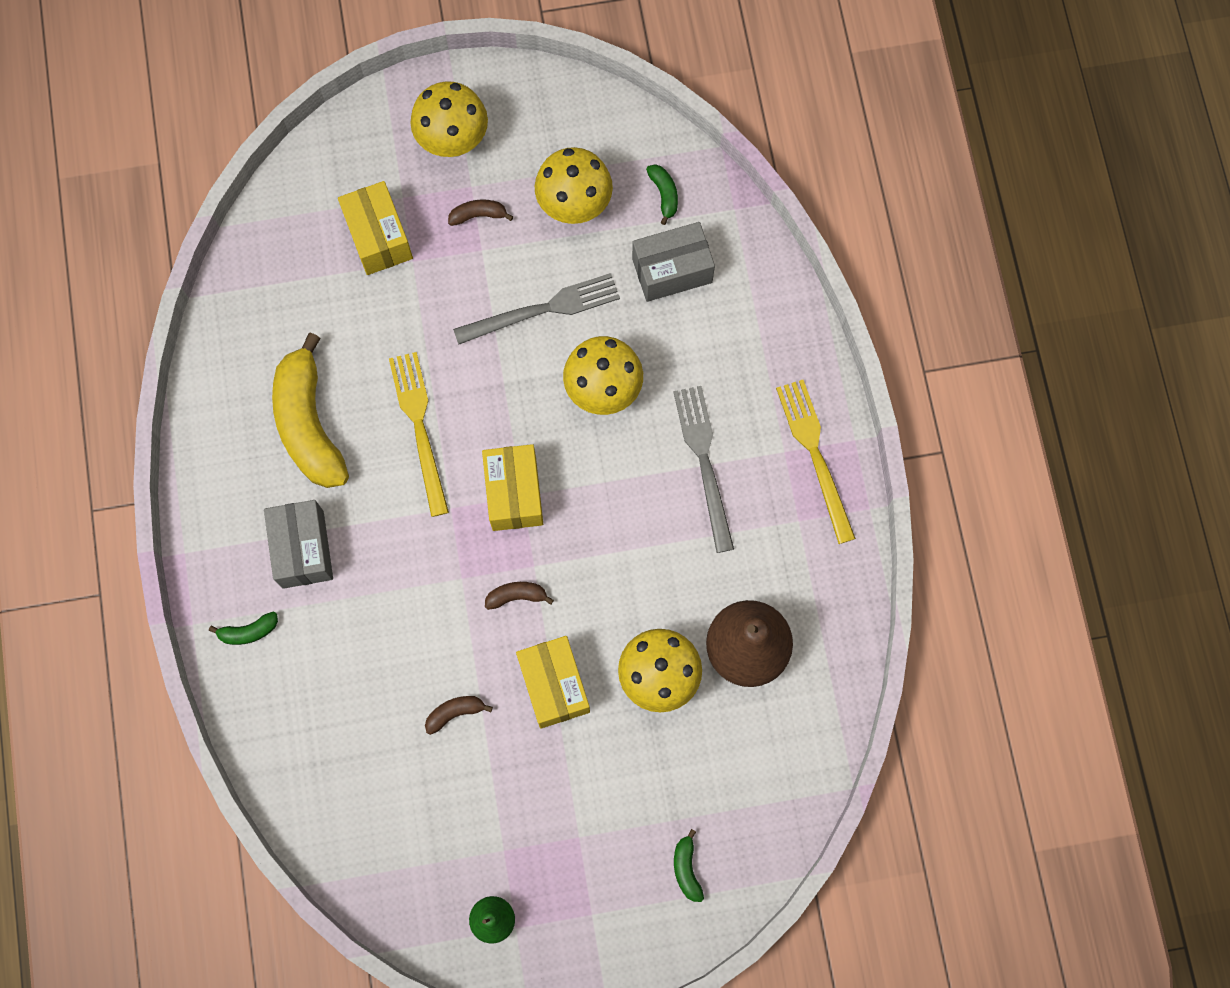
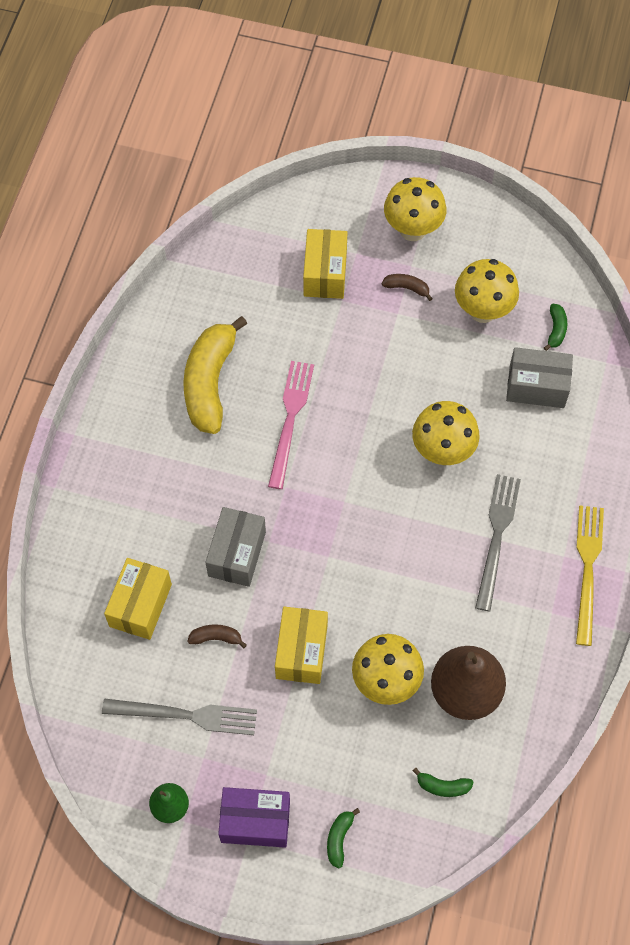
camera: 25 degrees right, 10 degrees down
(248, 631) = (92, 510): green banana -> green banana (443, 786)
(303, 549) = (161, 469): grey box -> grey box (237, 554)
(420, 427) = (290, 419): yellow fork -> pink fork
(514, 493) = (338, 497): yellow box -> yellow box (140, 605)
(516, 596) = (304, 572): brown banana -> none
(543, 309) = (424, 374): grey fork -> grey fork (186, 715)
(591, 892) = (255, 821): none -> purple box

